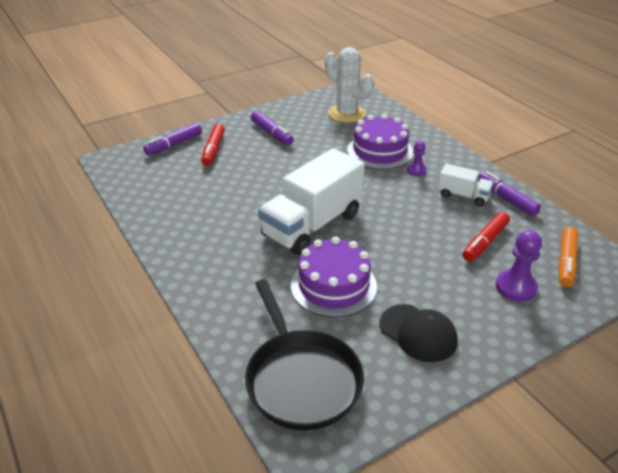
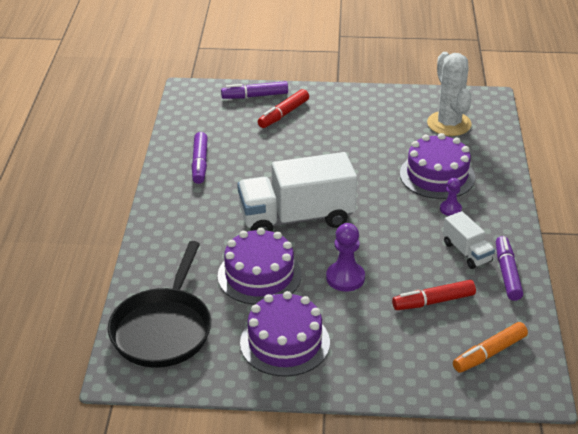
camera: 35 degrees right, 0 degrees up
(272, 133) = (352, 117): purple marker -> purple marker (200, 163)
(418, 333) = (285, 342): black cap -> purple cake
(515, 287) = (412, 350): purple pawn -> purple pawn (345, 278)

